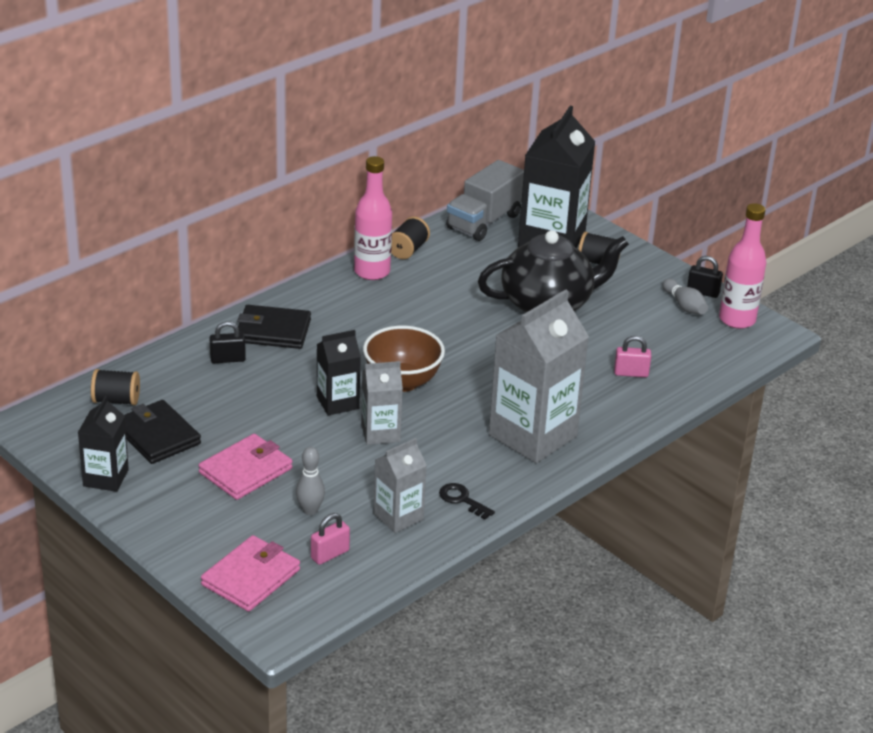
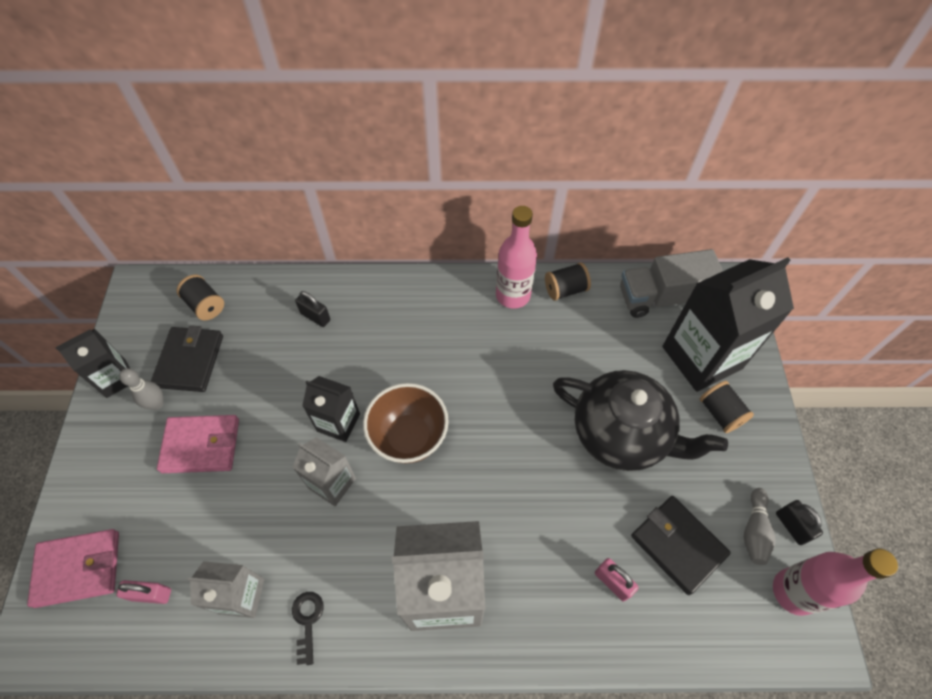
camera: 45 degrees right, 25 degrees up
(273, 331) = (376, 309): black wallet -> black wallet (678, 545)
(310, 510) = (193, 529): grey bowling pin -> grey bowling pin (157, 404)

